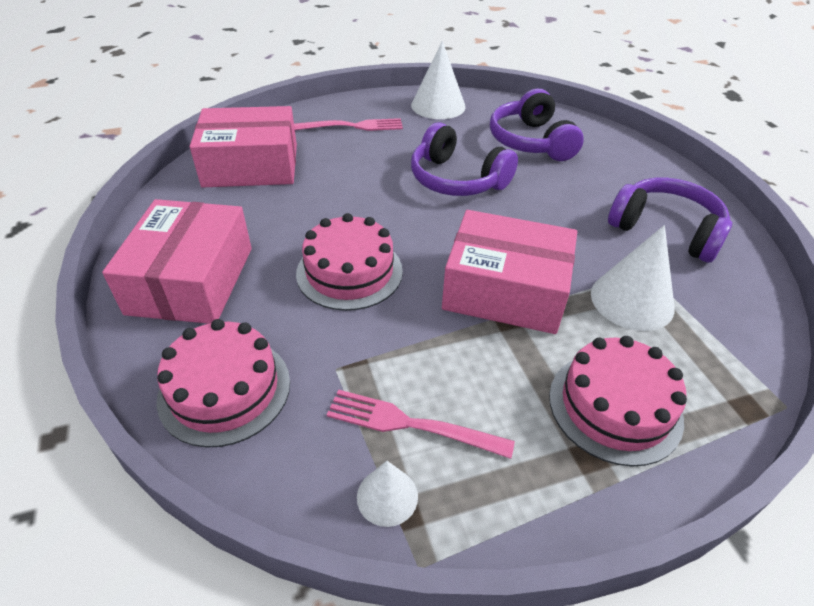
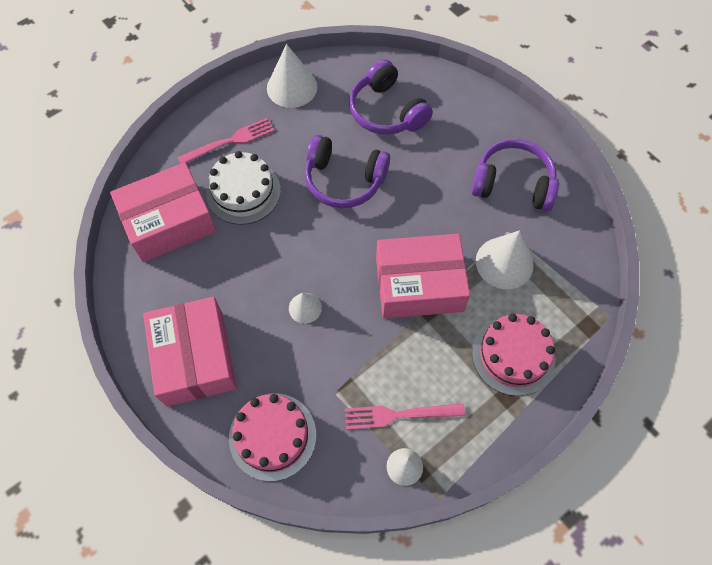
camera: 20 degrees left, 20 degrees up
(342, 163) = (243, 192): none -> white cake
(349, 272) = (305, 308): pink cake -> white cone

